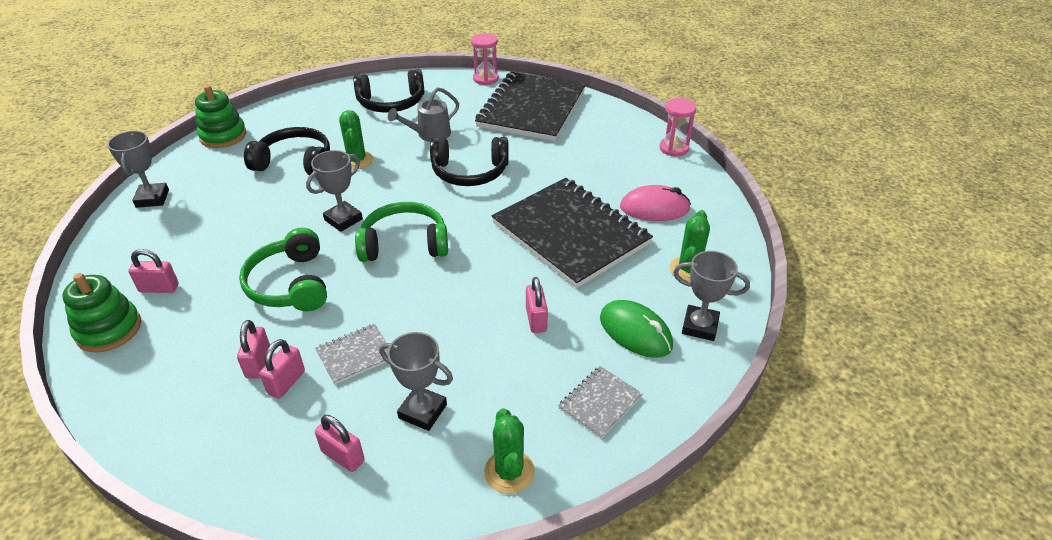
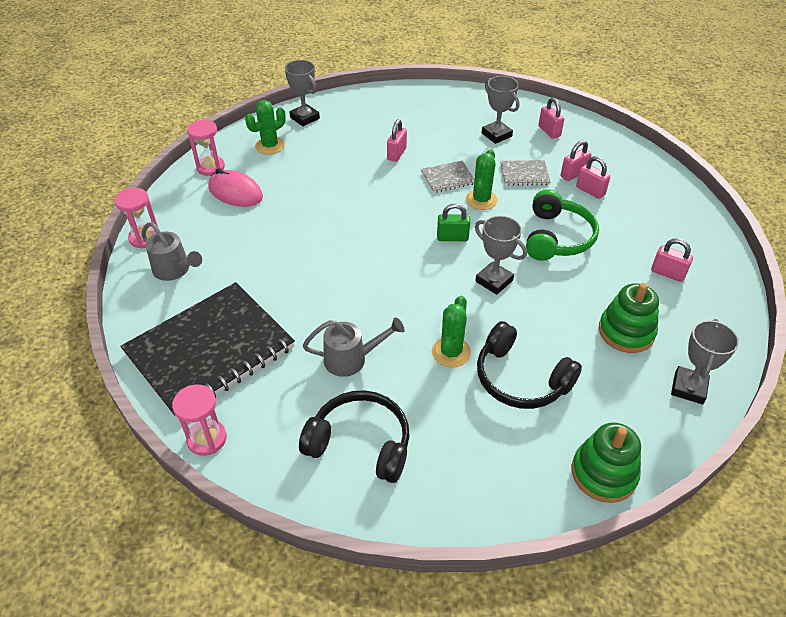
camera: 150 degrees left, 5 degrees up
(109, 329) = (704, 252): green stacking toy -> green stacking toy (626, 332)
(258, 363) = (590, 191): pink padlock -> pink padlock turned 75 degrees counterclockwise
(343, 219) = (494, 281): grey trophy -> grey trophy turned 60 degrees clockwise
(404, 244) = (452, 237): green headphones -> green padlock
(469, 172) = (348, 288): black headphones -> none
(509, 472) = (466, 100): green cactus -> green cactus (481, 200)
(570, 234) = (319, 197): black notebook -> none
(600, 402) = (398, 107): grey notebook -> grey notebook (447, 178)
(618, 138) = (175, 270): none -> grey watering can
(635, 332) = (344, 128): green mouse -> none
(712, 222) = (210, 167): none -> pink hourglass

